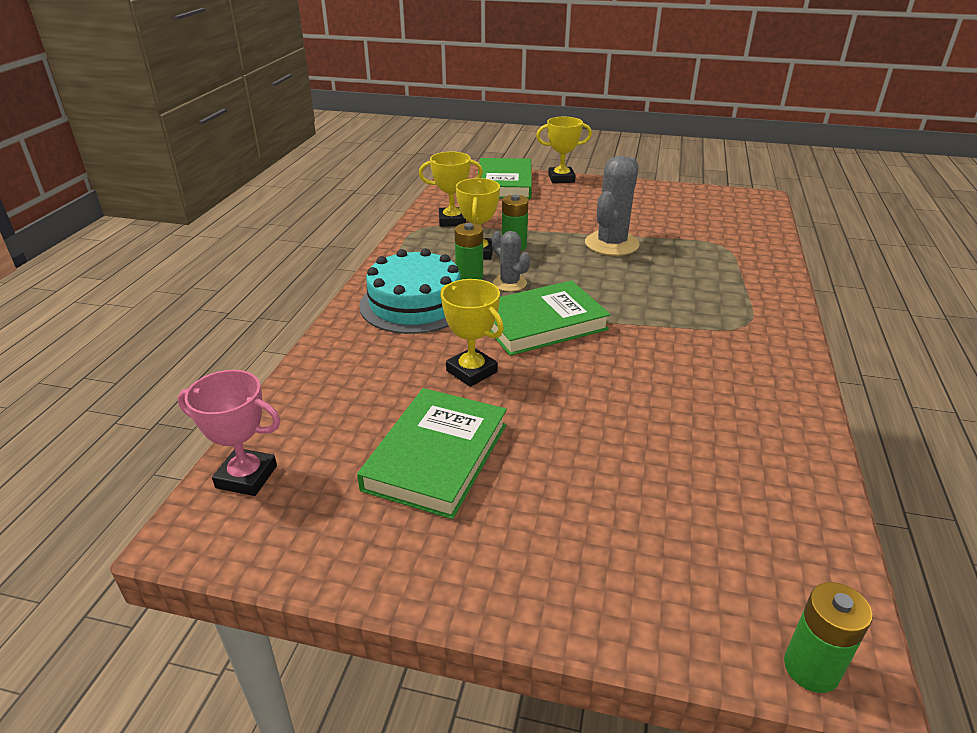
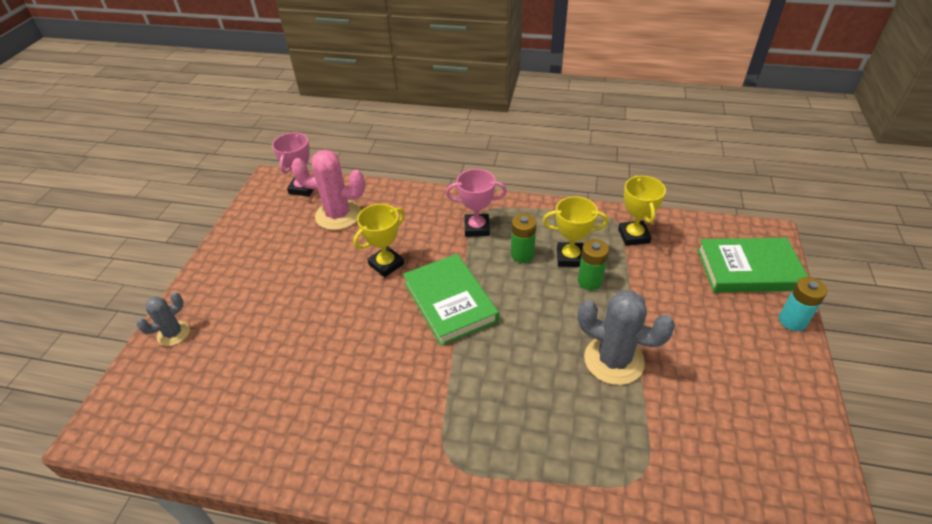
camera: 90 degrees right, 10 degrees up
(346, 425) = (338, 215): none -> pink cactus
(415, 303) = (477, 228): turquoise cake -> pink trophy
(436, 456) = (303, 254): green book -> none
(509, 283) = (515, 280): grey cactus -> grey cactus (173, 333)
(561, 178) = (792, 321): yellow trophy -> turquoise battery
(811, 668) = (102, 413): green battery -> none

